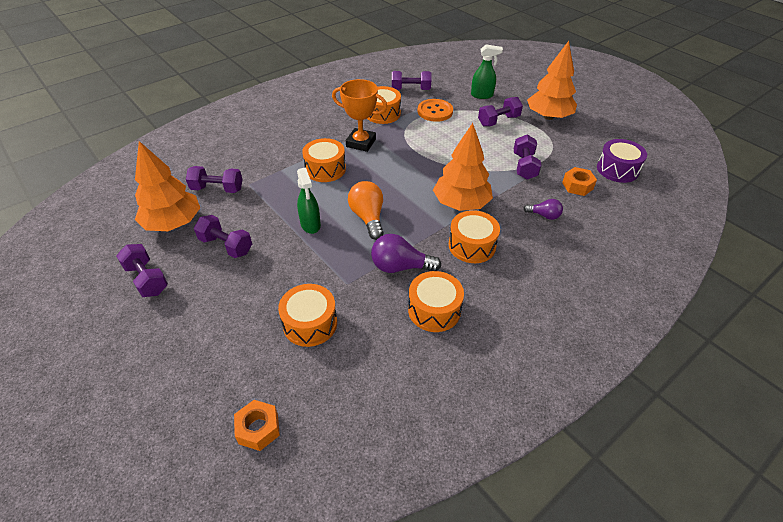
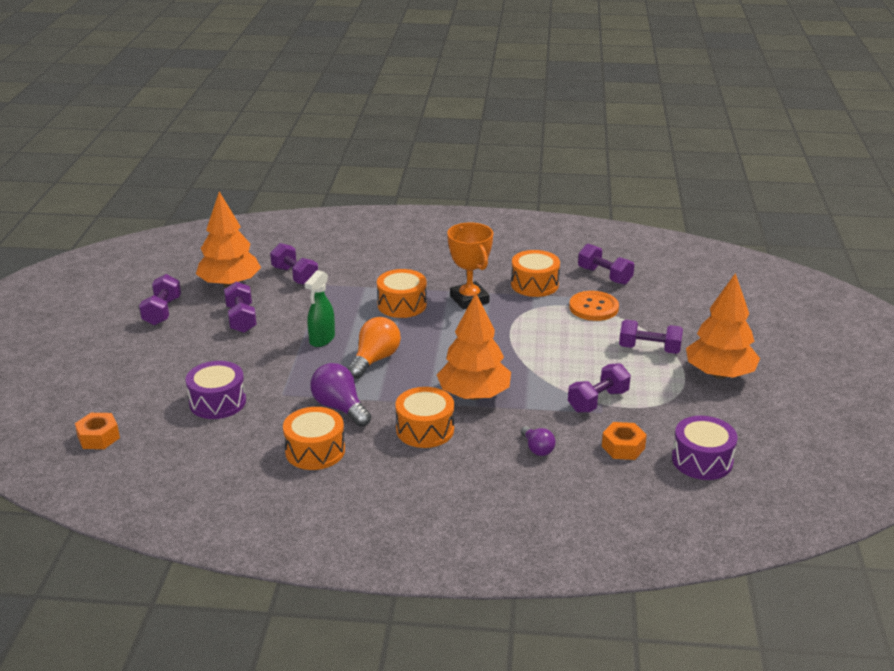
camera: 45 degrees right, 15 degrees down
(310, 323) = (217, 402): orange drum -> purple drum
(482, 95) = (677, 317): green spray bottle -> none

